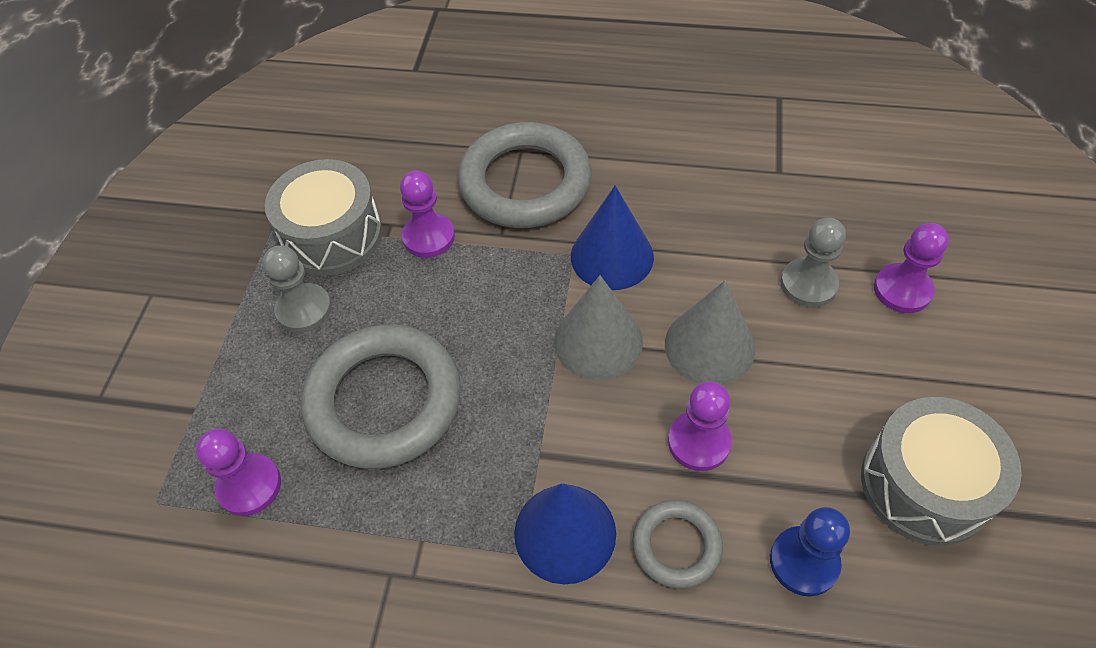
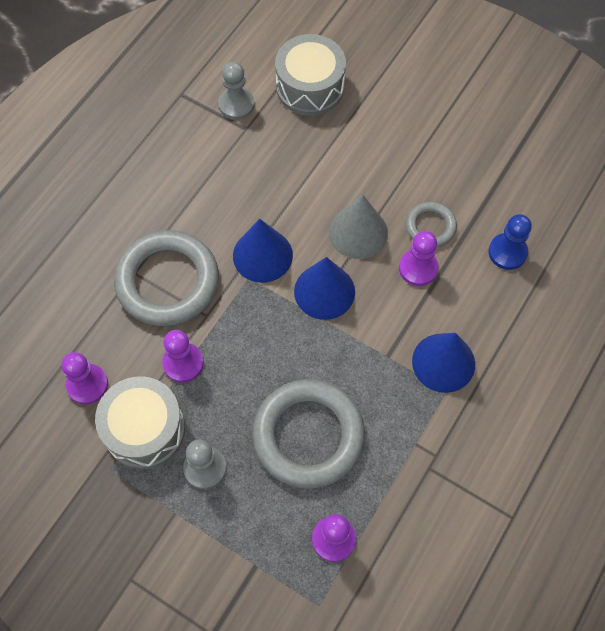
camera: 70 degrees left, 10 degrees up
(598, 341) = (324, 291): grey cone -> blue cone
(676, 546) = (474, 308): grey ring -> grey ring (430, 226)
(808, 284) = (341, 159): grey pawn -> grey pawn (236, 105)
(902, 290) = (369, 115): purple pawn -> purple pawn (87, 384)
(924, 485) = (489, 174): grey drum -> grey drum (310, 87)

